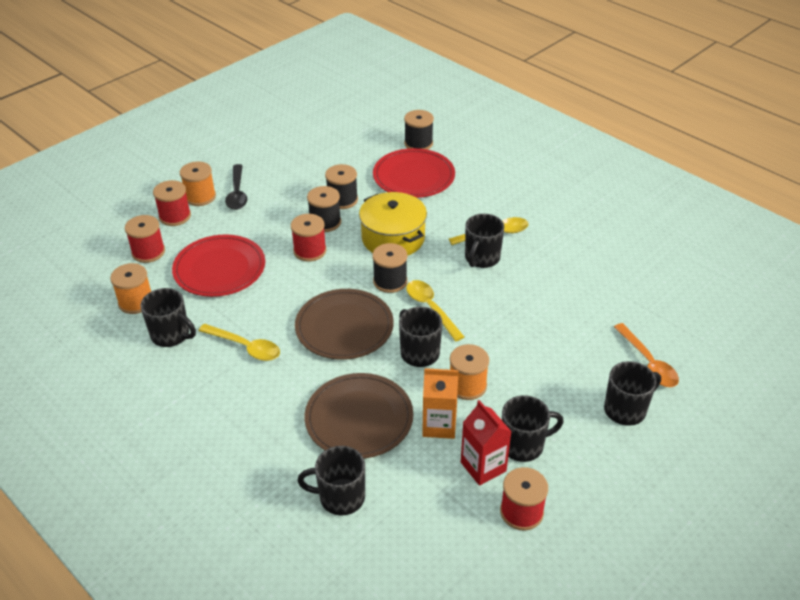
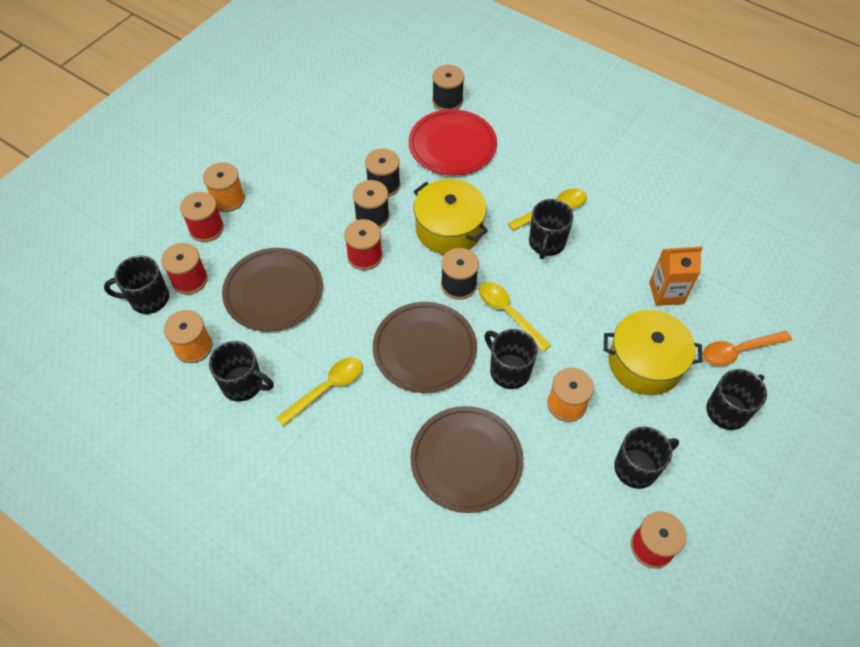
camera: 10 degrees left, 15 degrees up
(219, 269) = (273, 291): red plate -> brown plate
(237, 193) = (267, 190): black spoon -> none
(245, 347) = (327, 388): yellow spoon -> yellow spoon turned 60 degrees counterclockwise
(340, 497) = (470, 558): black mug -> black mug (148, 299)
(439, 425) = (549, 456): orange carton -> orange carton (666, 293)
(483, 467) = (603, 499): red carton -> none
(552, 362) = (645, 363): none -> yellow pot
(648, 363) = (738, 351): orange spoon -> orange spoon turned 105 degrees clockwise

